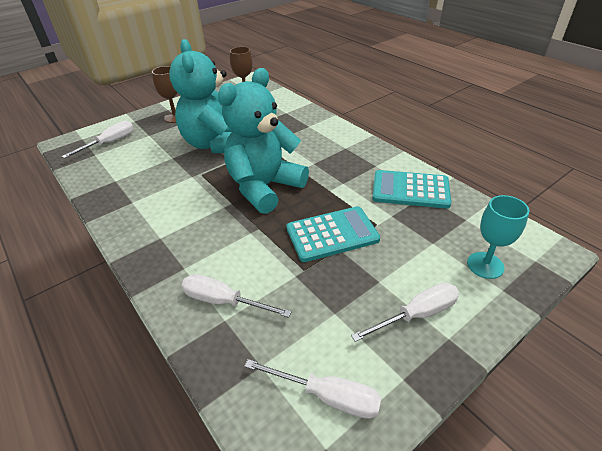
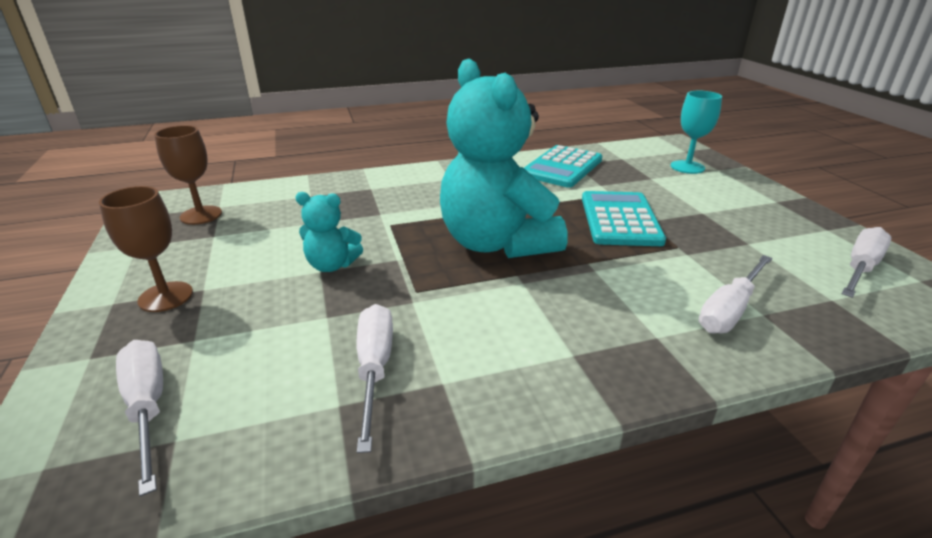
camera: 70 degrees left, 10 degrees down
(215, 144) = (332, 265): turquoise teddy bear -> turquoise teddy bear, size x0.45
(417, 314) = (749, 206): white screwdriver -> white screwdriver (374, 369)

